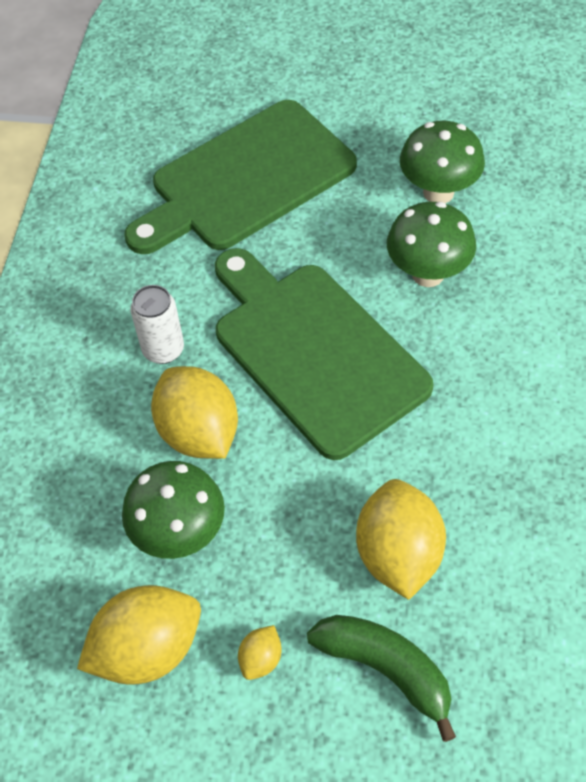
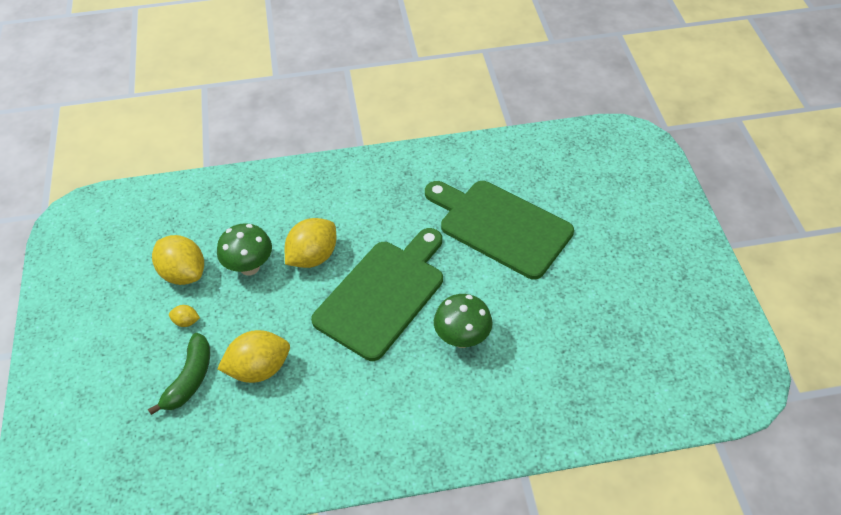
camera: 70 degrees right, 5 degrees down
(163, 350) = (362, 225): white can -> none
(438, 192) = (533, 329): green mushroom -> none

